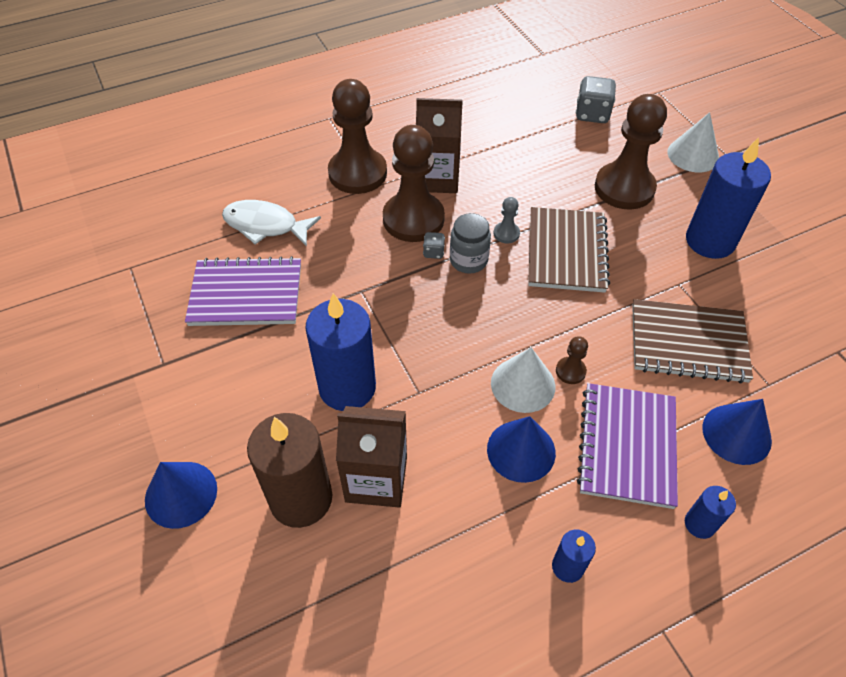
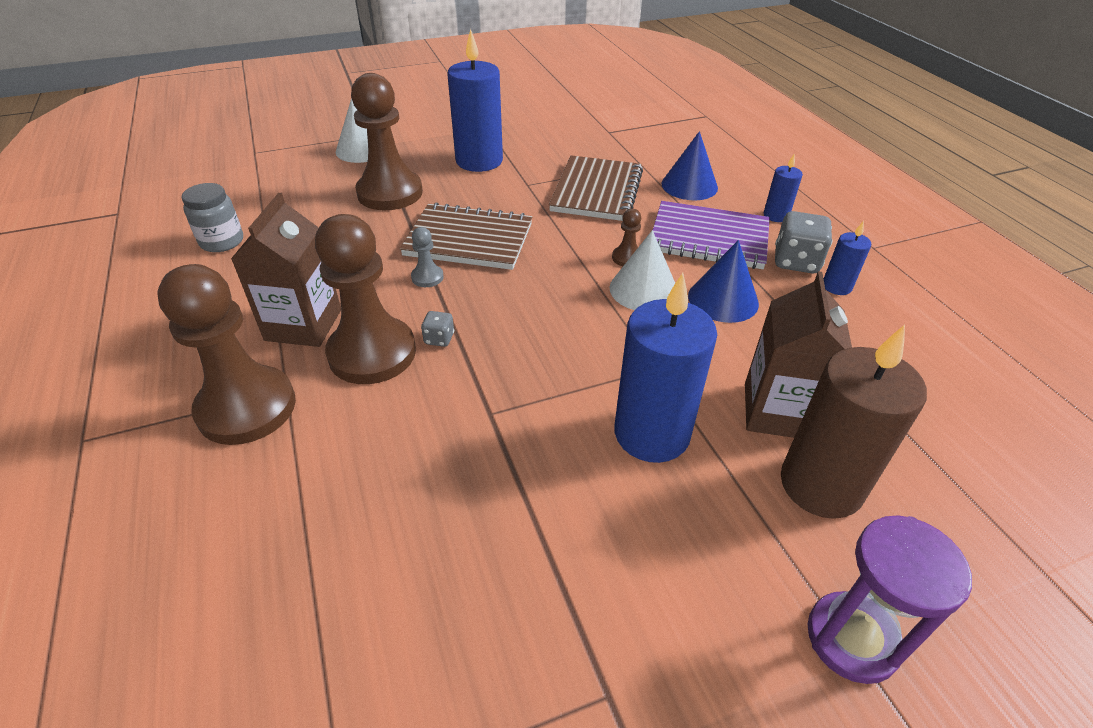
camera: 85 degrees left, 10 degrees down
(181, 494) = (852, 639): blue cone -> purple hourglass
(246, 294) = (468, 561): purple notebook -> none
(265, 225) = (314, 536): white fish -> none
(468, 260) = (461, 310): grey jar -> grey jar (222, 241)
(592, 114) = (260, 195): grey dice -> grey dice (796, 262)

